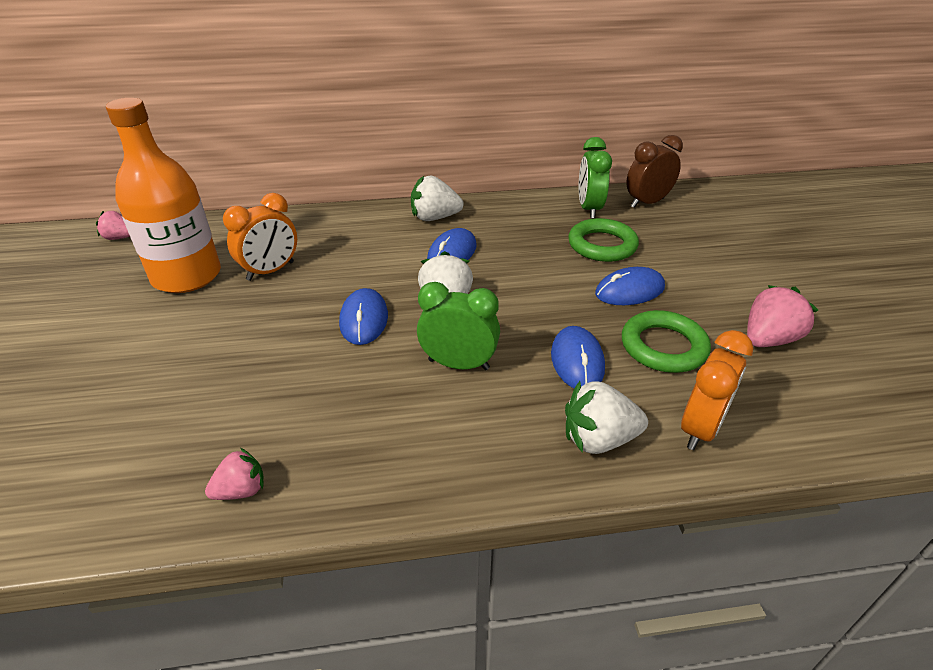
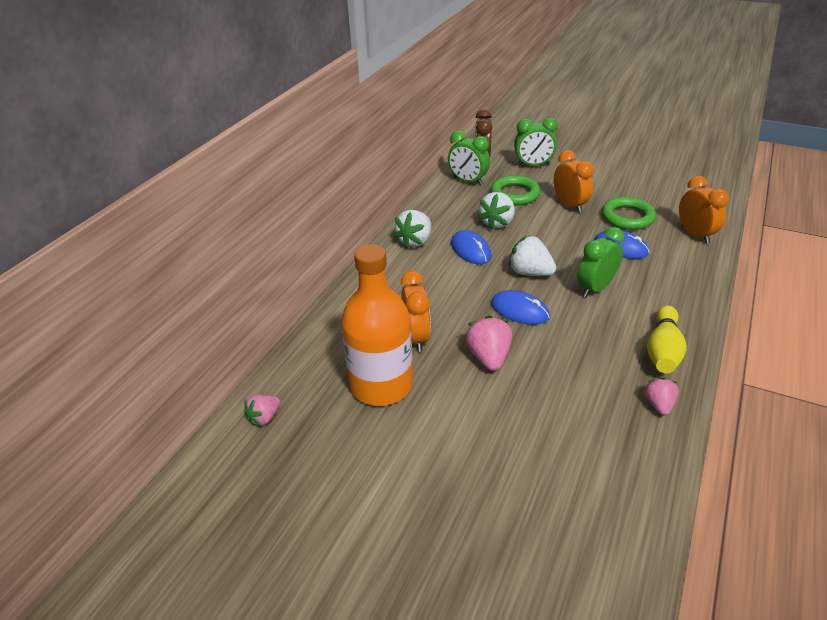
camera: 55 degrees left, 0 degrees up
(364, 465) = (663, 350): none -> yellow bowling pin
(598, 439) = (686, 266): white strawberry -> white strawberry (497, 223)
(629, 290) = (569, 205): blue mouse -> orange clock
(688, 237) = (533, 165): none -> green clock
(768, 339) = (643, 187): pink strawberry -> pink strawberry (489, 357)

